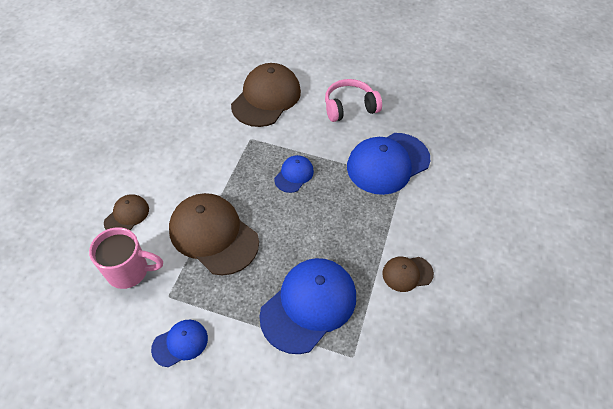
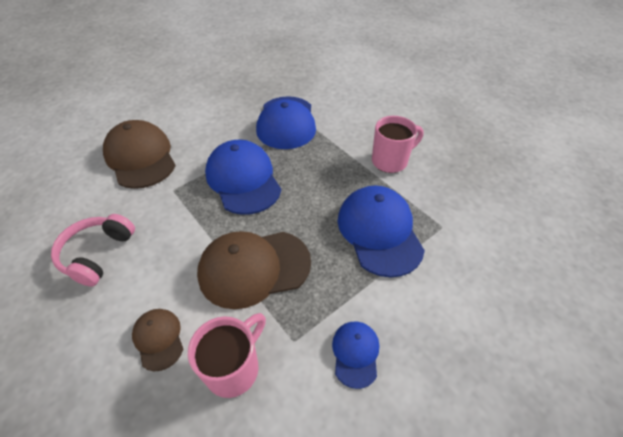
camera: 55 degrees left, 5 degrees down
(294, 175) = (243, 179): blue cap -> blue cap, size x1.99
(349, 107) = (211, 115): pink headphones -> pink headphones (97, 254)
(407, 273) = (390, 161): brown cap -> pink mug

